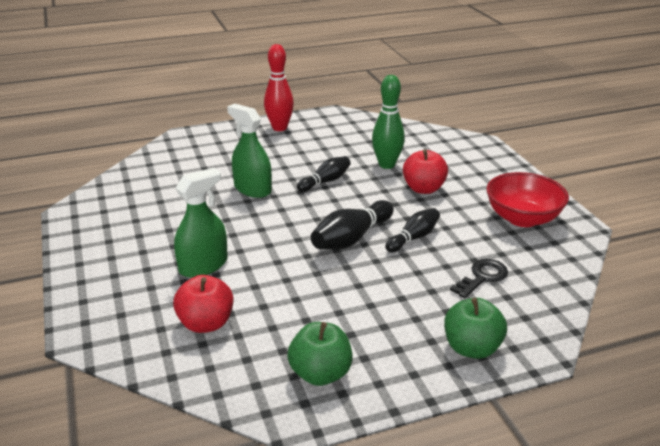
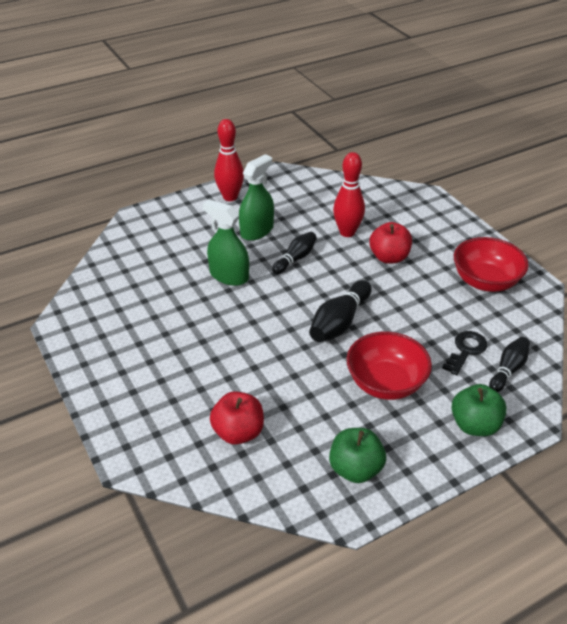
camera: 10 degrees left, 10 degrees up
(203, 265) = (213, 370): green spray bottle -> green spray bottle (257, 230)
(383, 297) = (386, 383): none -> red bowl
(387, 165) = (347, 232): green bowling pin -> red bowling pin
(413, 238) = (395, 315): black bowling pin -> black bowling pin (508, 370)

